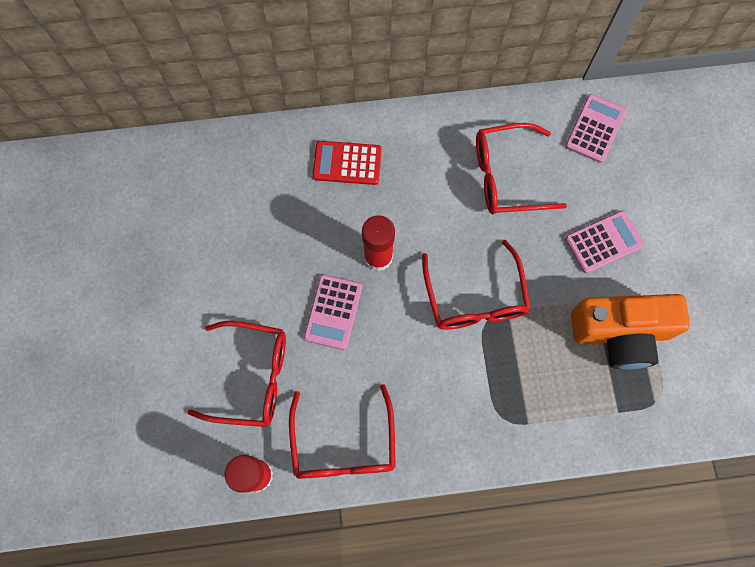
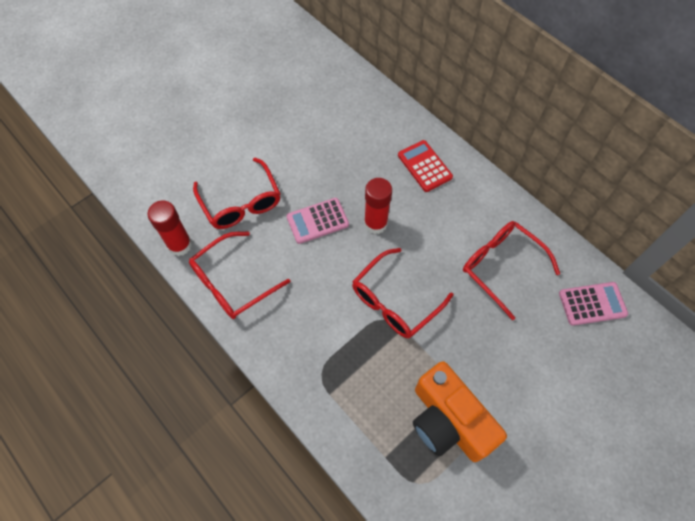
camera: 55 degrees right, 10 degrees down
(603, 242) = (509, 364): pink calculator -> none

